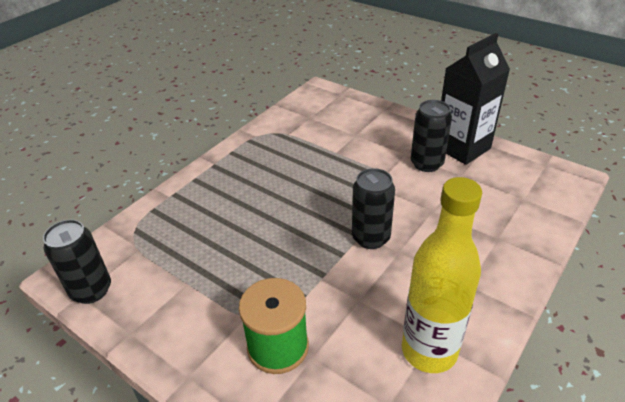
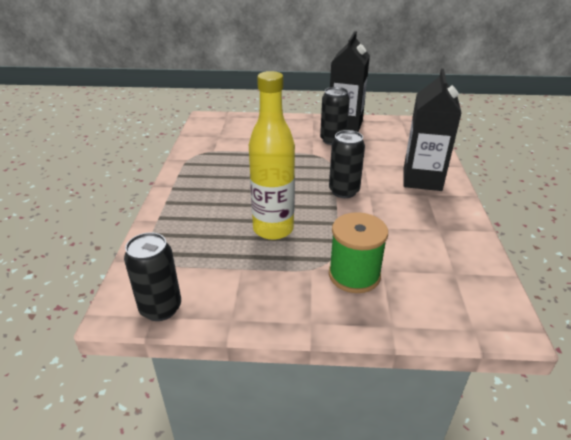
camera: 35 degrees left, 5 degrees down
(429, 351) = (444, 235): yellow bottle -> yellow bottle (273, 229)
(482, 261) = (422, 179): none -> black carton

